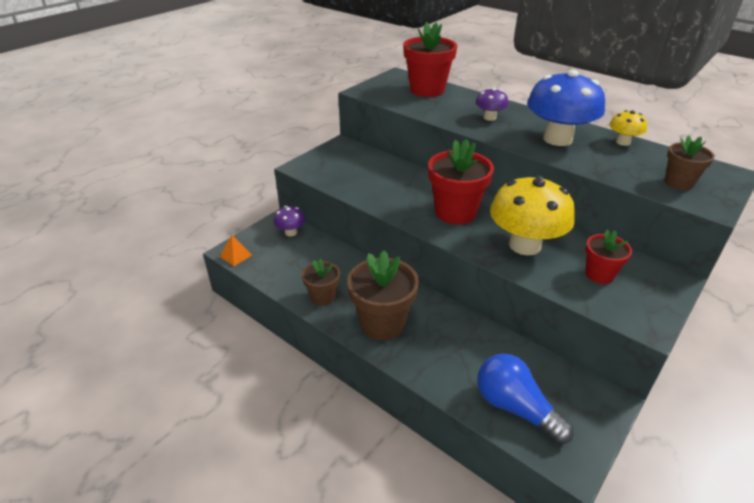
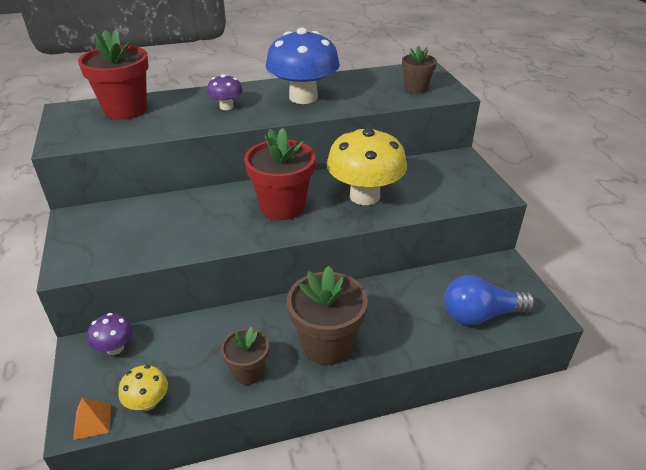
camera: 55 degrees left, 0 degrees up
(599, 274) = (430, 183): red flower pot -> none
(623, 142) = (343, 78): yellow mushroom -> yellow mushroom (148, 402)

